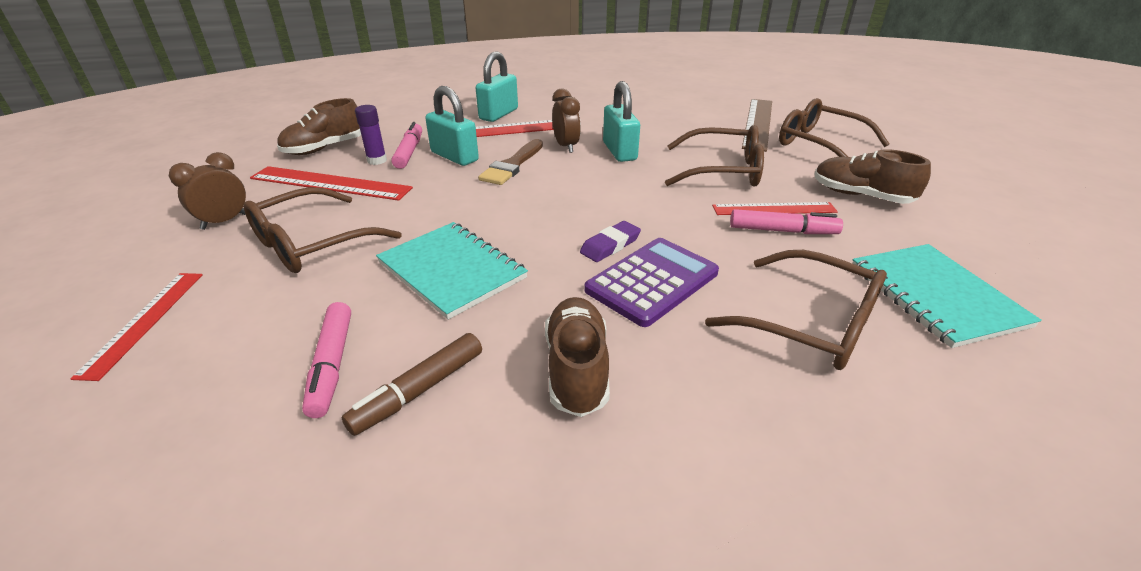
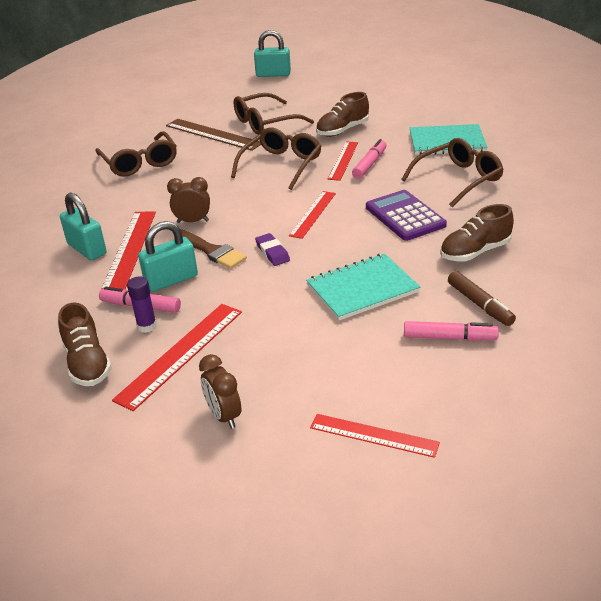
camera: 70 degrees left, 0 degrees up
(311, 244) = (293, 357): brown glasses -> brown glasses (140, 163)
(577, 369) = (475, 252): brown shoe -> brown shoe turned 45 degrees counterclockwise
(610, 245) = (358, 224): purple eraser -> purple eraser (272, 252)
(617, 209) = (313, 214): none -> red ruler
(619, 151) = (220, 199): turquoise padlock -> turquoise padlock (273, 74)

